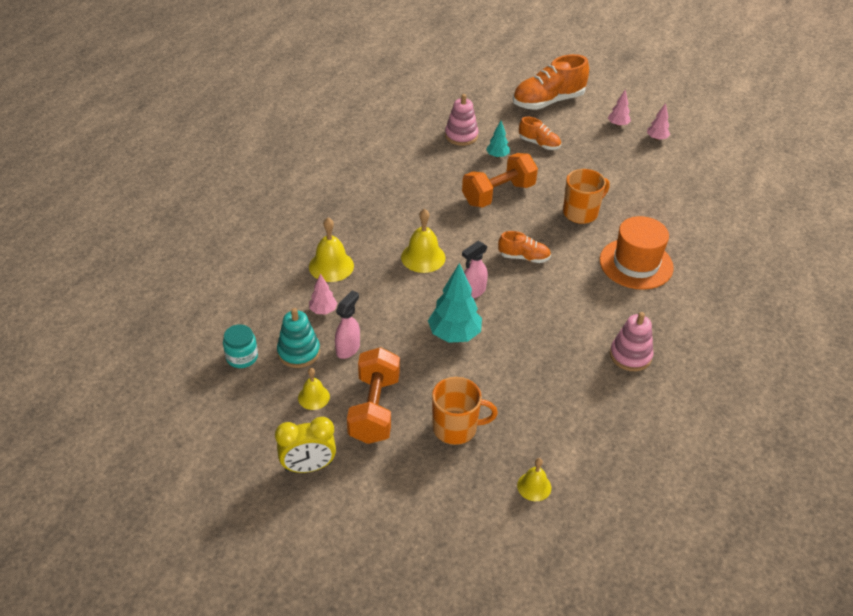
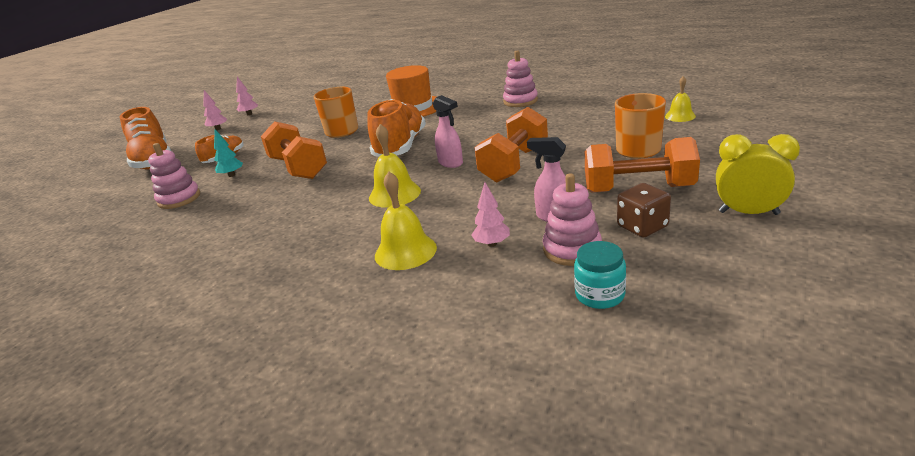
camera: 85 degrees left, 15 degrees down
(298, 352) = (572, 249): turquoise stacking toy -> pink stacking toy
(308, 467) = (748, 213): yellow clock -> yellow clock turned 60 degrees counterclockwise
(313, 397) = (642, 227): yellow bell -> brown dice
(454, 335) = (514, 164): turquoise tree -> orange dumbbell
(524, 257) = (400, 147): orange shoe -> orange shoe, size x1.87

